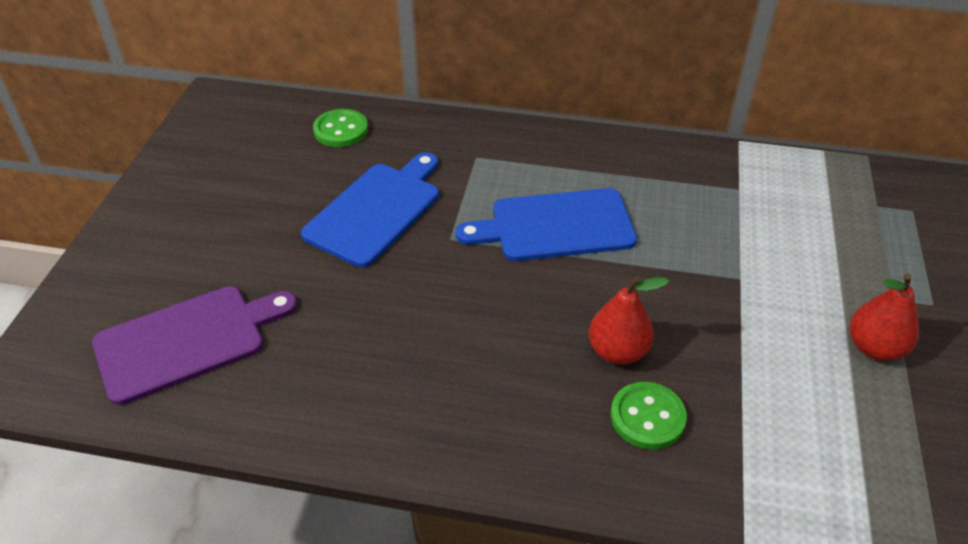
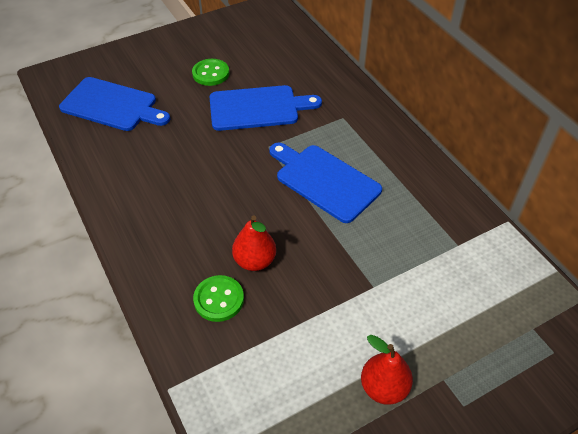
camera: 50 degrees right, 5 degrees up
(187, 341) = (112, 105): purple cutting board -> blue cutting board
(341, 130) = (301, 58): green button -> green button (211, 73)

